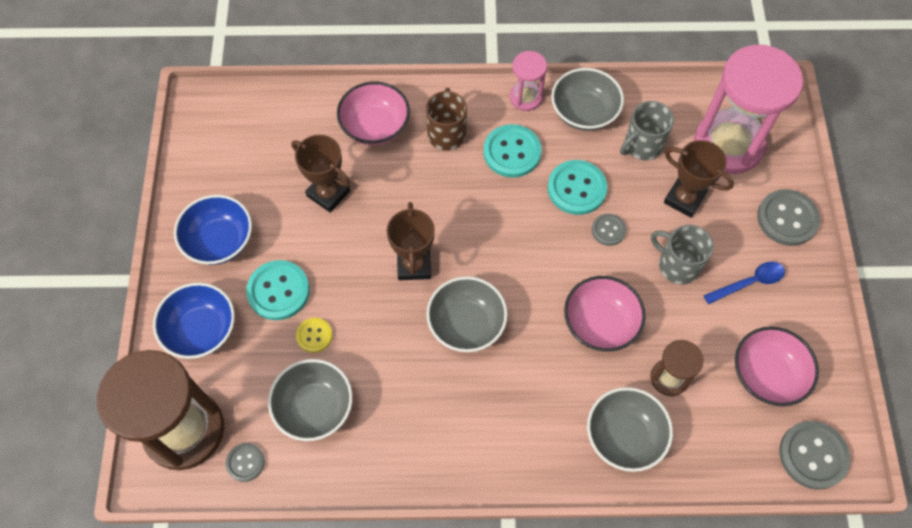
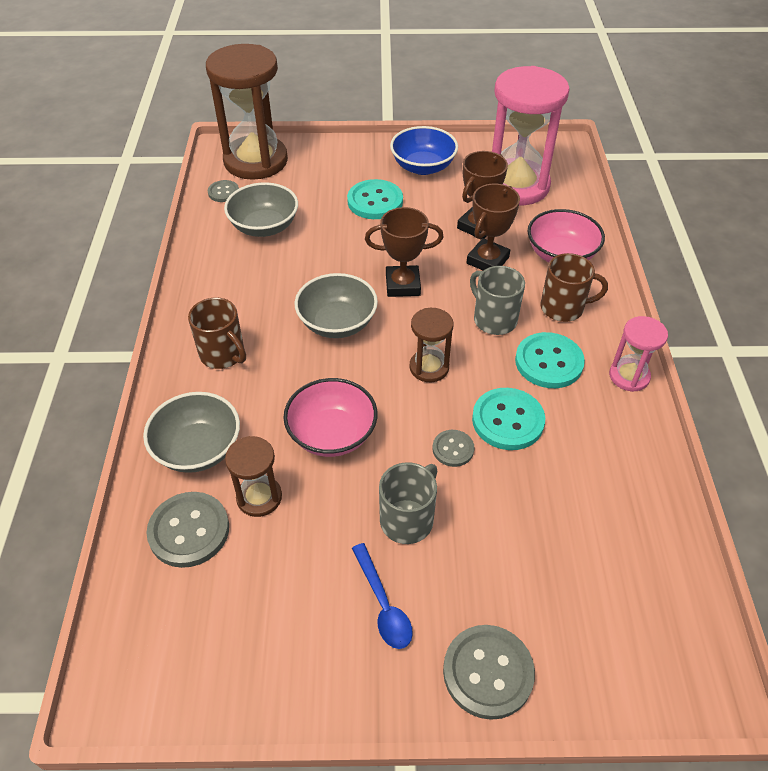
camera: 90 degrees right, 15 degrees down
(201, 330) = (340, 163): blue bowl -> none
(314, 335) = (331, 224): yellow button -> none
(510, 428) = (223, 354): none -> brown mug
(521, 245) = (429, 367): none -> brown hourglass
(584, 112) = (620, 433): grey bowl -> none
(642, 145) = (583, 493): grey mug -> grey mug (494, 319)
(684, 199) = (506, 536): brown trophy -> brown trophy (487, 260)
(728, 144) = (605, 603): pink hourglass -> pink hourglass (516, 185)
(767, 374) = (250, 610): pink bowl -> none
(813, 455) = (134, 653): grey button -> grey button (189, 531)

